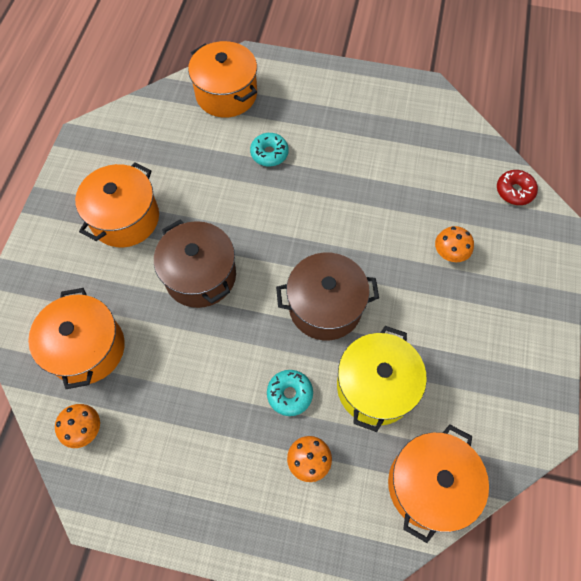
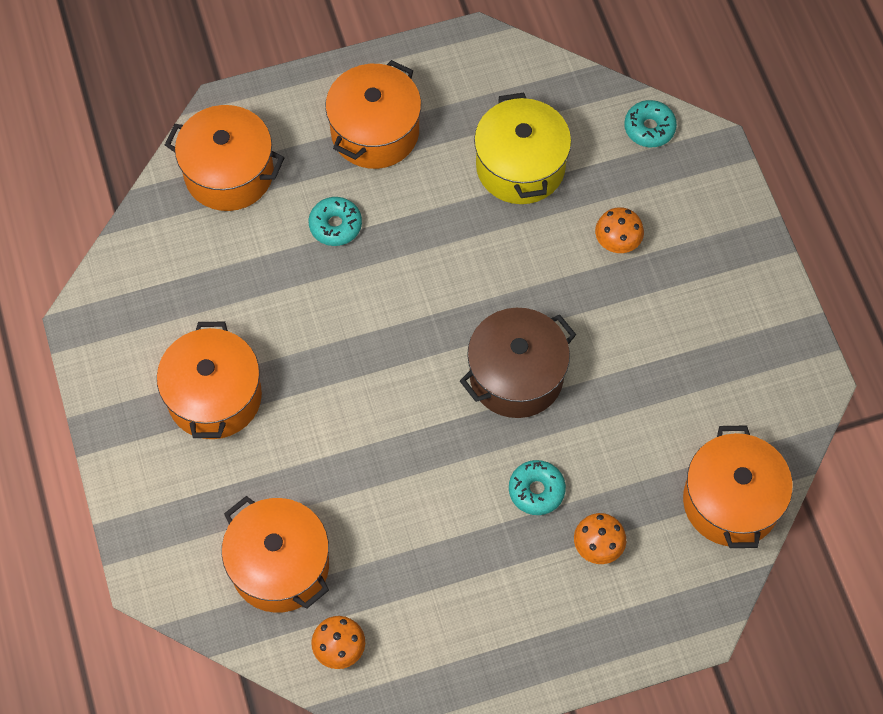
camera: 30 degrees left, 0 degrees up
(200, 275) = (352, 416): brown pot -> none
(330, 111) = (375, 132): none -> orange pot
(375, 387) = (621, 433): yellow pot -> yellow pot (520, 166)
(514, 191) = (649, 128): red donut -> turquoise donut

